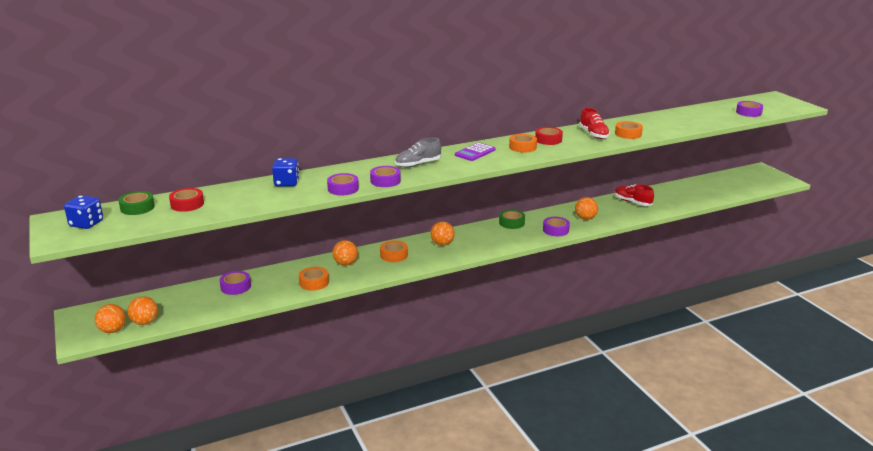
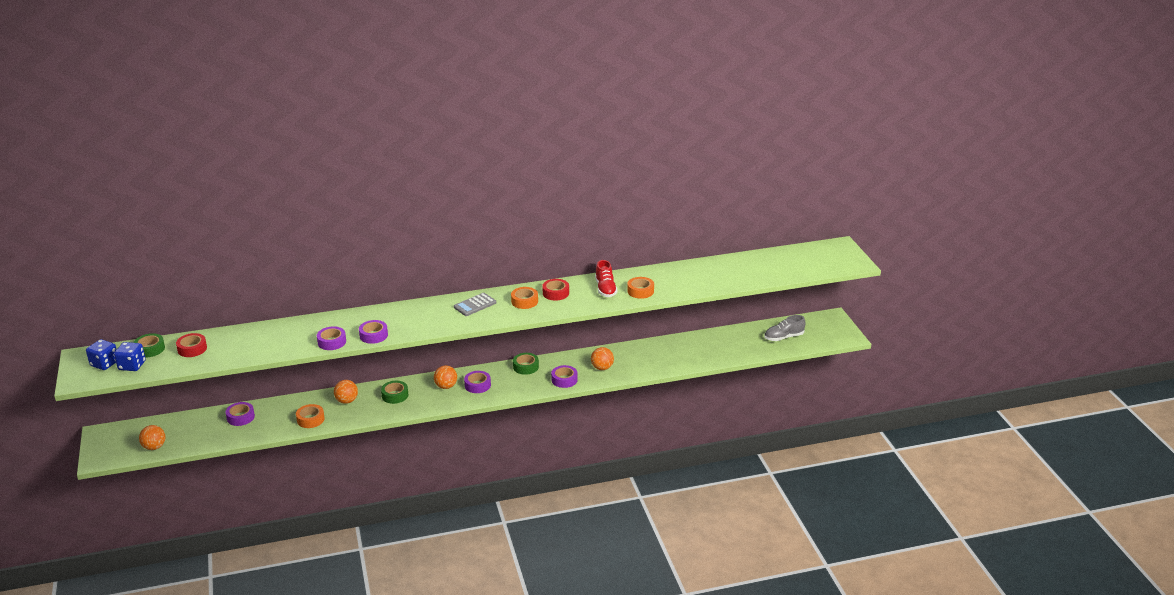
camera: 10 degrees right, 5 degrees up
(113, 330) = (126, 452): orange ball -> none
(286, 183) = (285, 330): blue dice -> blue dice (132, 366)
(394, 255) = (395, 395): orange tape -> green tape
(418, 164) = (413, 317): grey shoe -> grey shoe (784, 337)
(475, 152) = (475, 305): purple calculator -> grey calculator
(632, 202) = (663, 351): red shoe -> none
(748, 112) = (790, 269): purple tape -> purple tape (477, 385)

